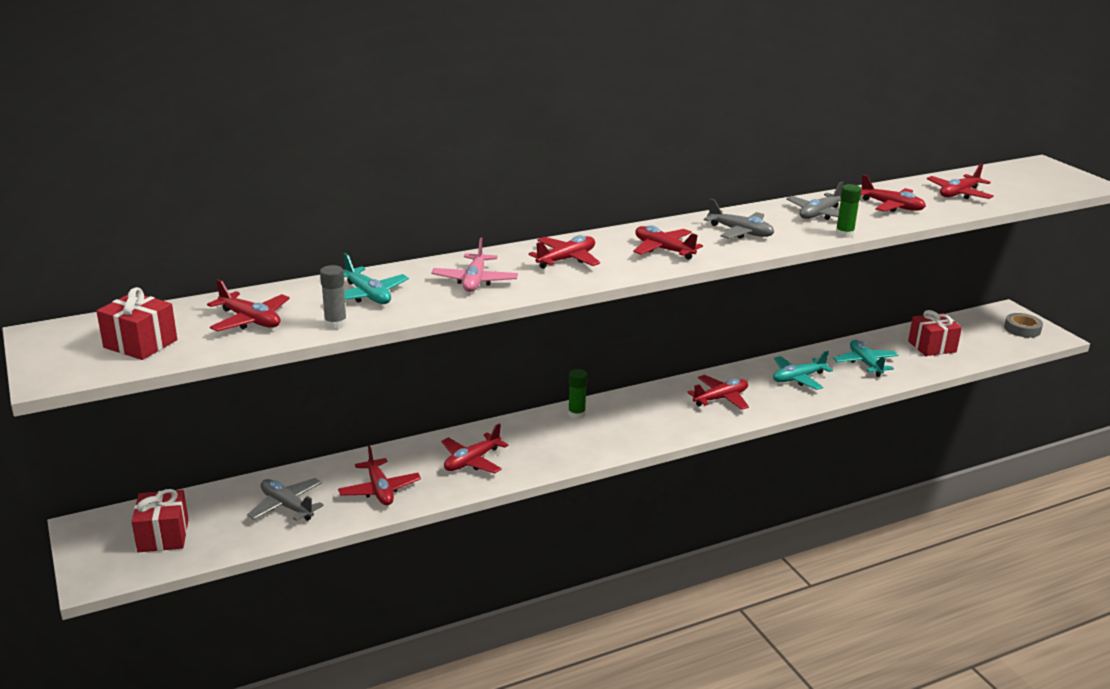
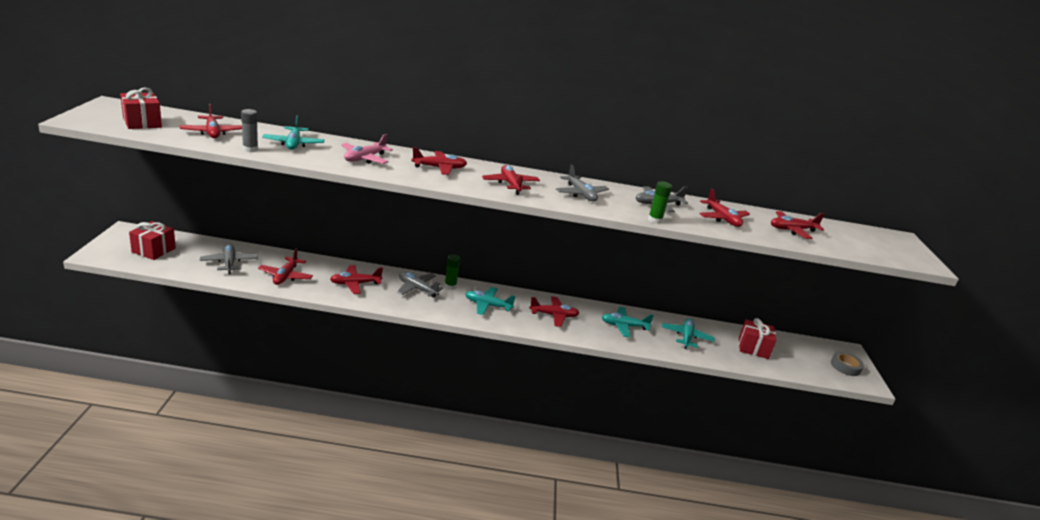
camera: 25 degrees right, 0 degrees up
(547, 434) = (417, 289): none -> grey plane
(643, 418) = (487, 305): none -> turquoise plane

